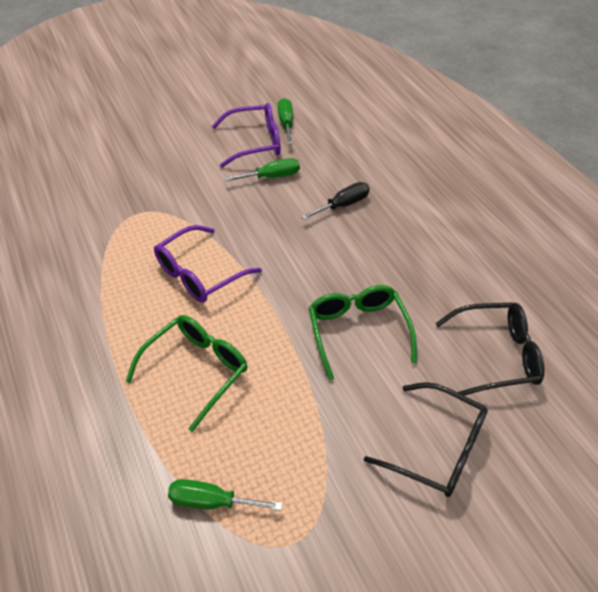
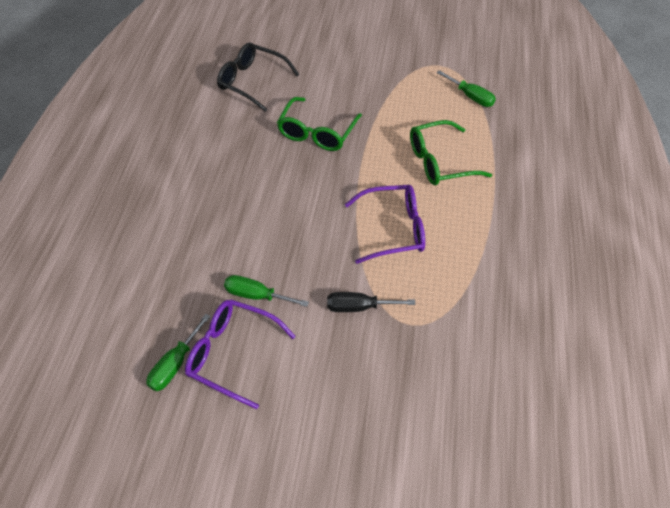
camera: 145 degrees left, 5 degrees up
(343, 205) = (227, 228): black screwdriver -> black screwdriver (359, 307)
(437, 448) = (334, 63): black glasses -> none

